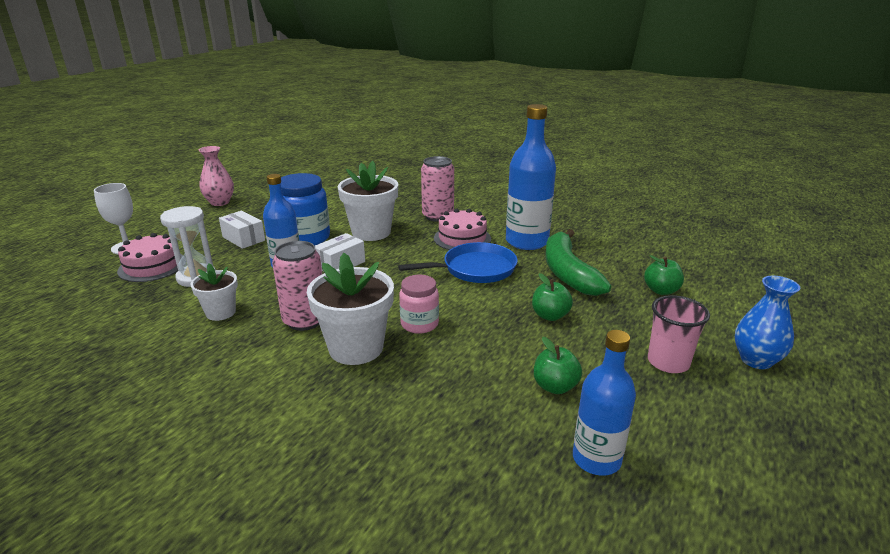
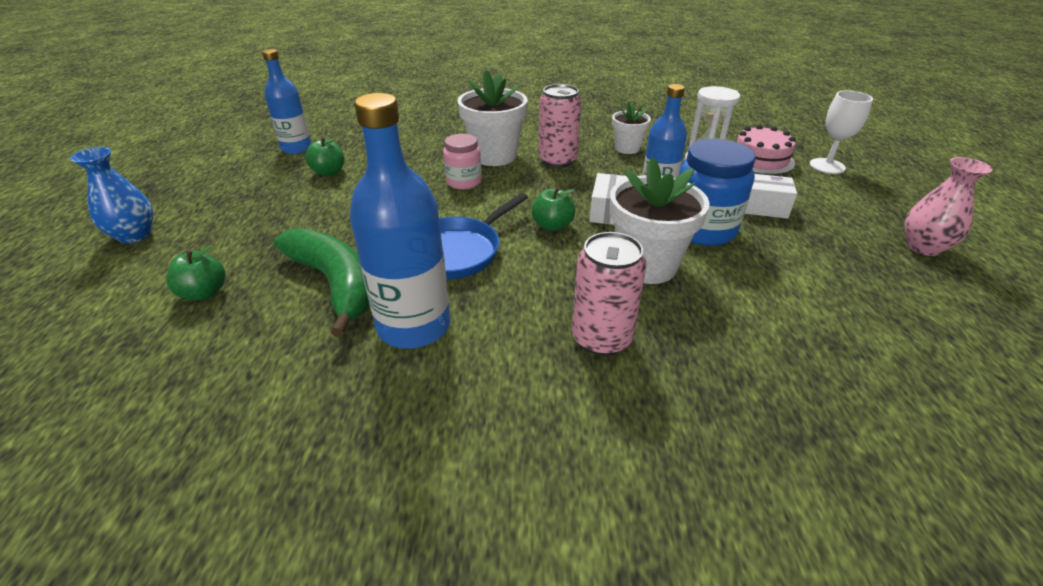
camera: 150 degrees right, 10 degrees up
(462, 238) = (515, 298): pink cake -> none
(550, 316) = (345, 221): green apple -> green apple (552, 226)
(668, 362) = (228, 211): pink cup -> none

